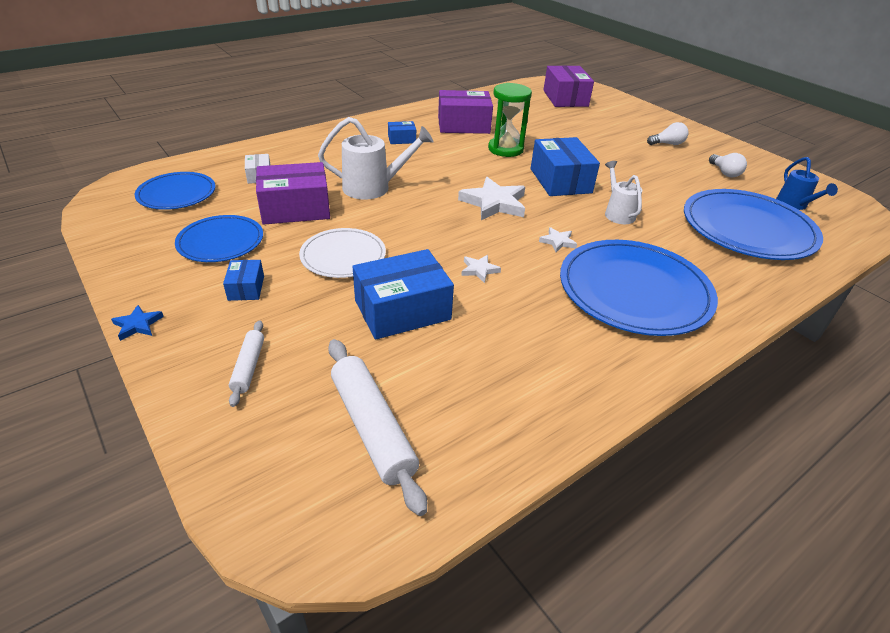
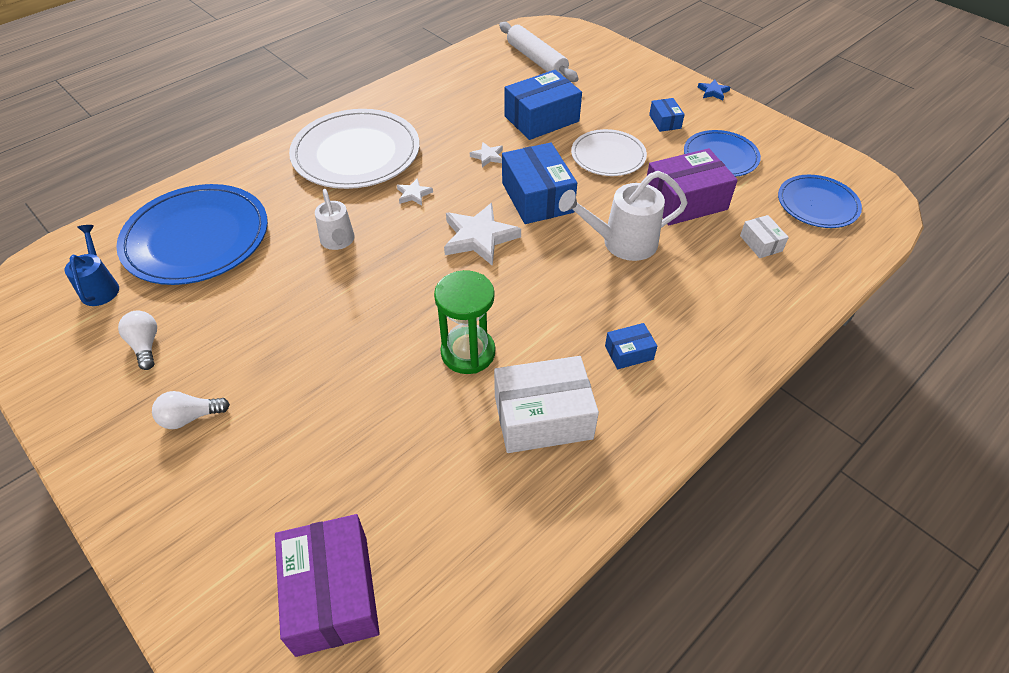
camera: 175 degrees right, 10 degrees up
(249, 367) = (623, 78): white rolling pin -> none
(463, 125) = (543, 417): purple box -> white box
(560, 181) = (395, 289): blue box -> blue box (537, 197)
(634, 290) = (356, 153): blue plate -> white plate

